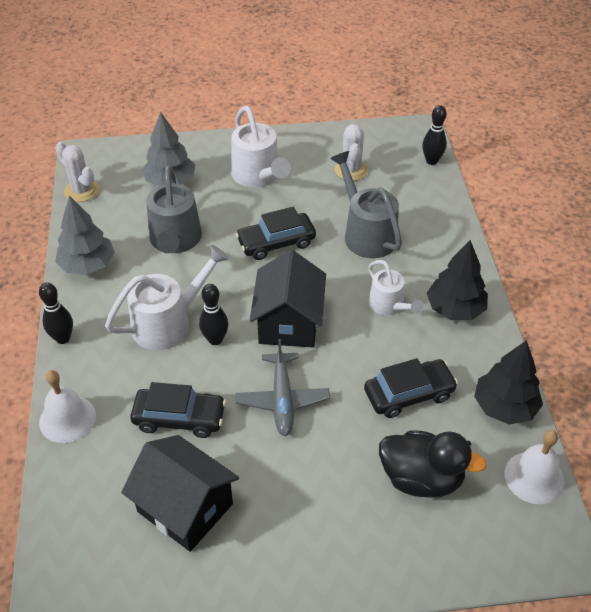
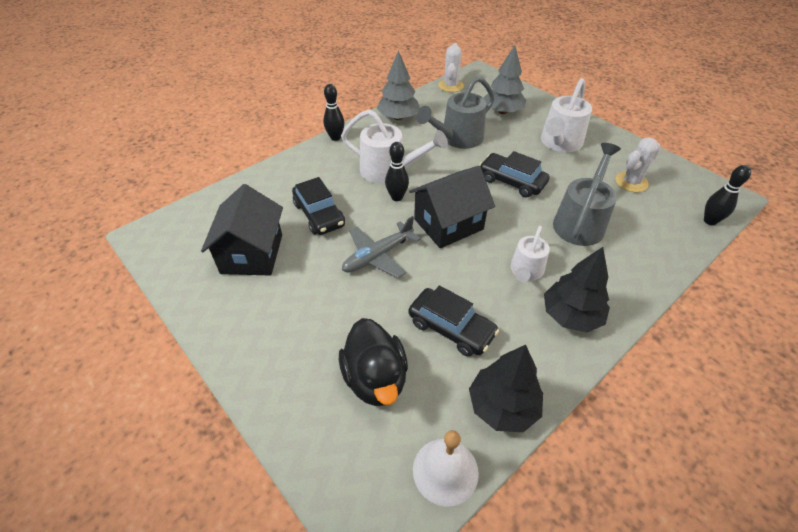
camera: 55 degrees right, 0 degrees up
(67, 418) = (280, 170): white bell -> none

